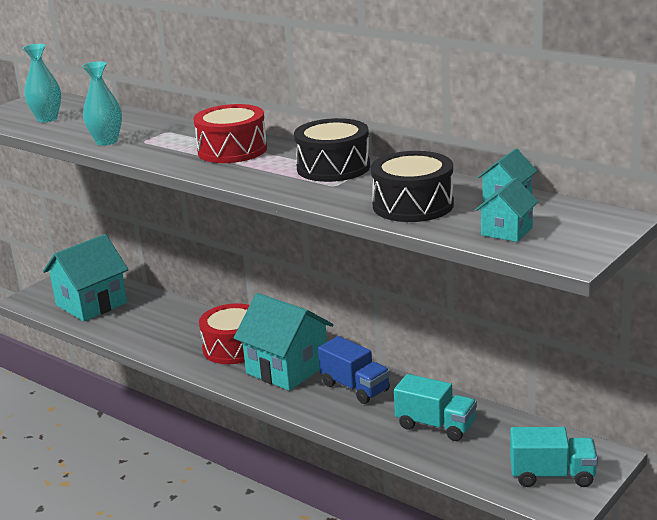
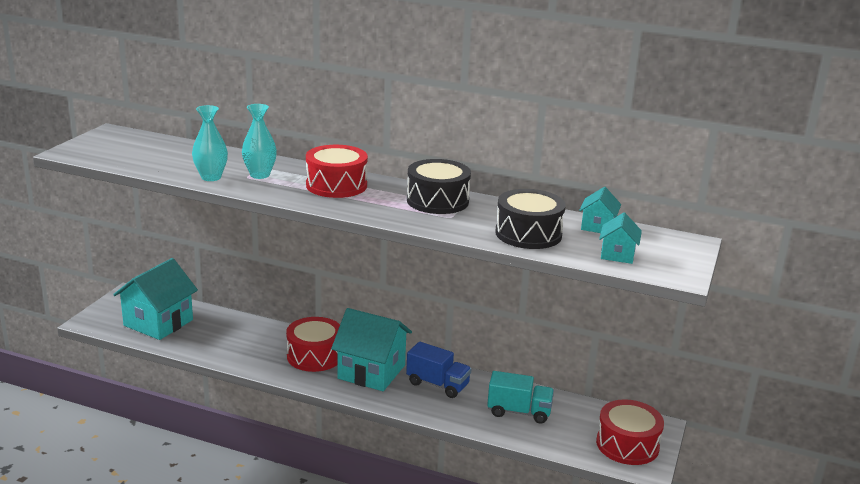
camera: 20 degrees left, 0 degrees up
(47, 119) = (133, 154): turquoise vase -> turquoise vase (260, 175)
(552, 475) = (627, 445): turquoise truck -> red drum

